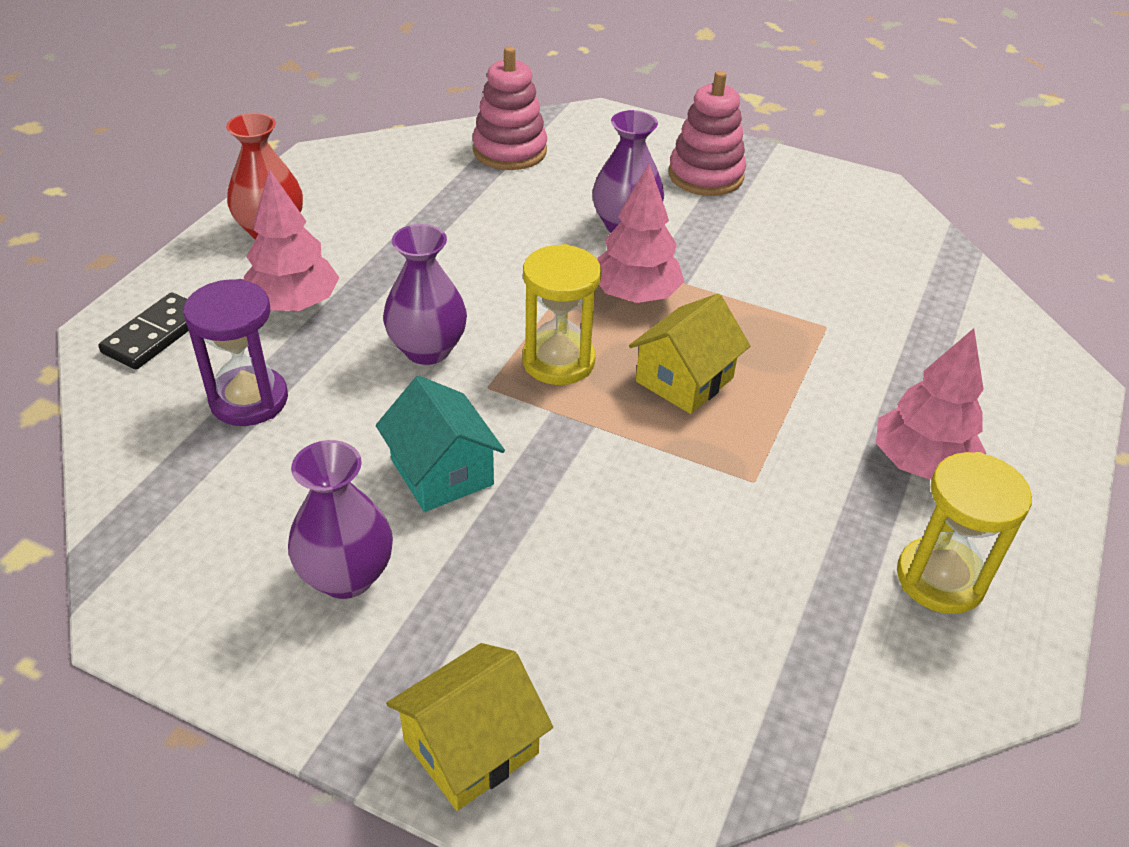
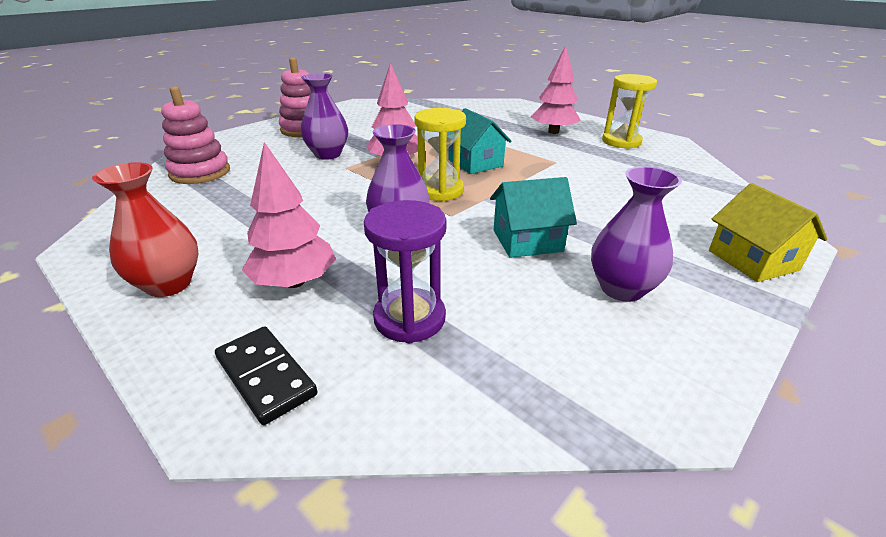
camera: 70 degrees left, 10 degrees down
(684, 380) = (475, 163): yellow house -> turquoise house

